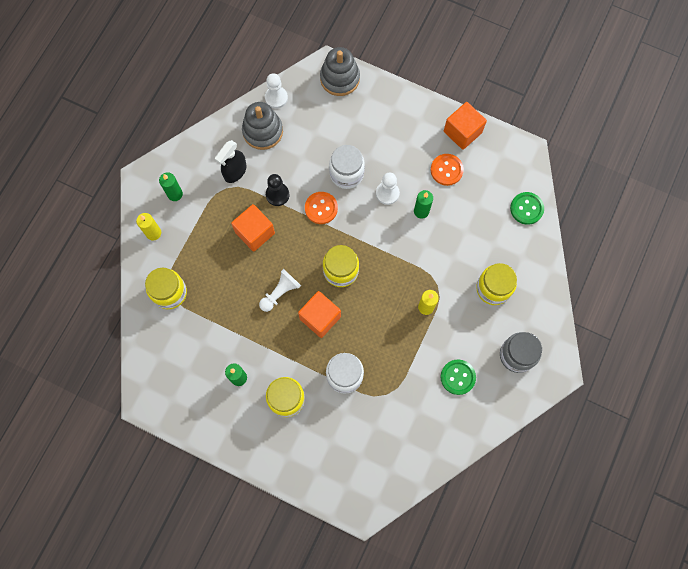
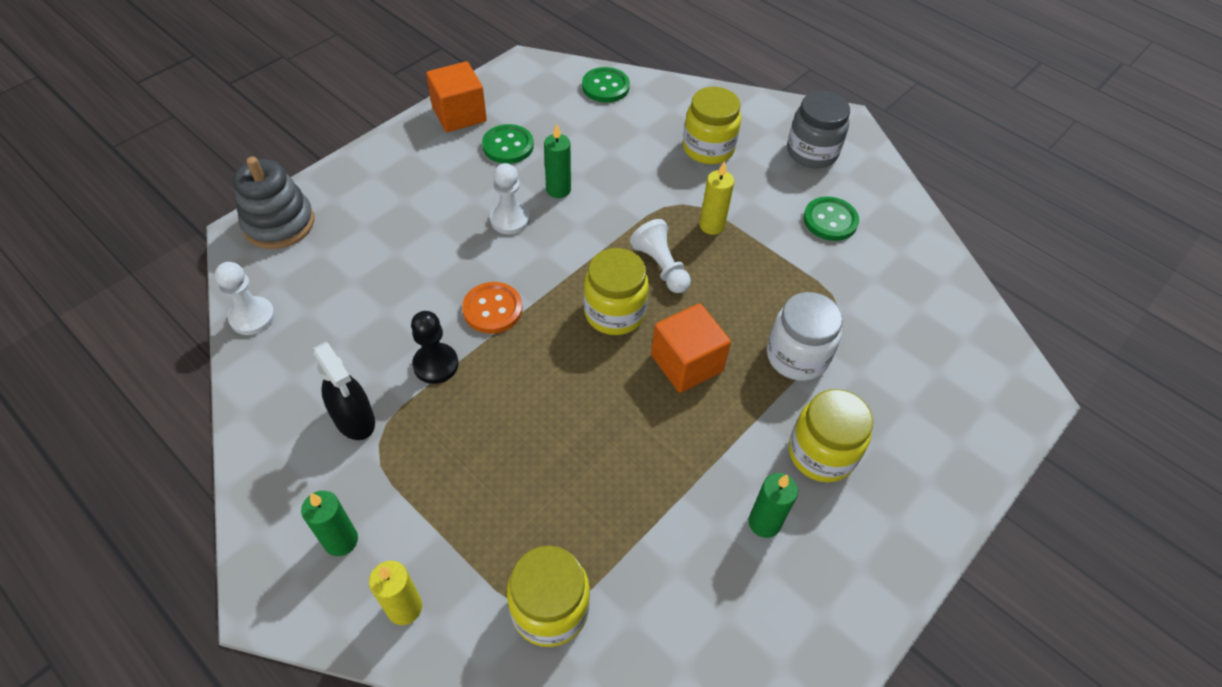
camera: 75 degrees left, 20 degrees down
(255, 232) = (490, 419): orange cube -> none
(263, 131) = (302, 354): grey stacking toy -> none
(280, 292) = (621, 410): white pawn -> white pawn (661, 266)
(346, 174) = (450, 260): white jar -> none
(446, 170) = (508, 146): orange button -> green button

